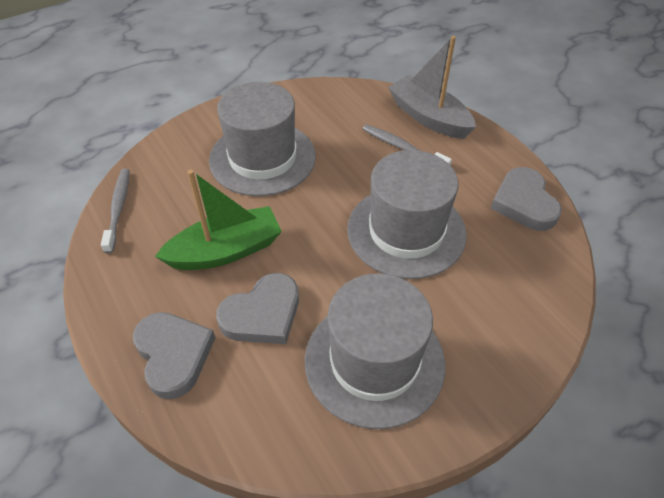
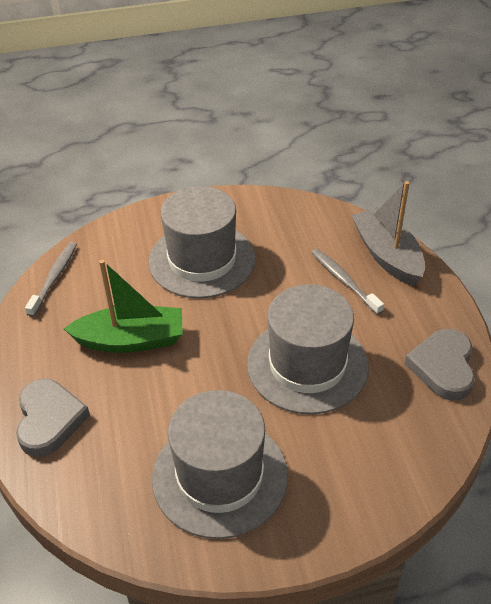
camera: 20 degrees right, 5 degrees down
(262, 314) = (139, 406): grey heart -> none

